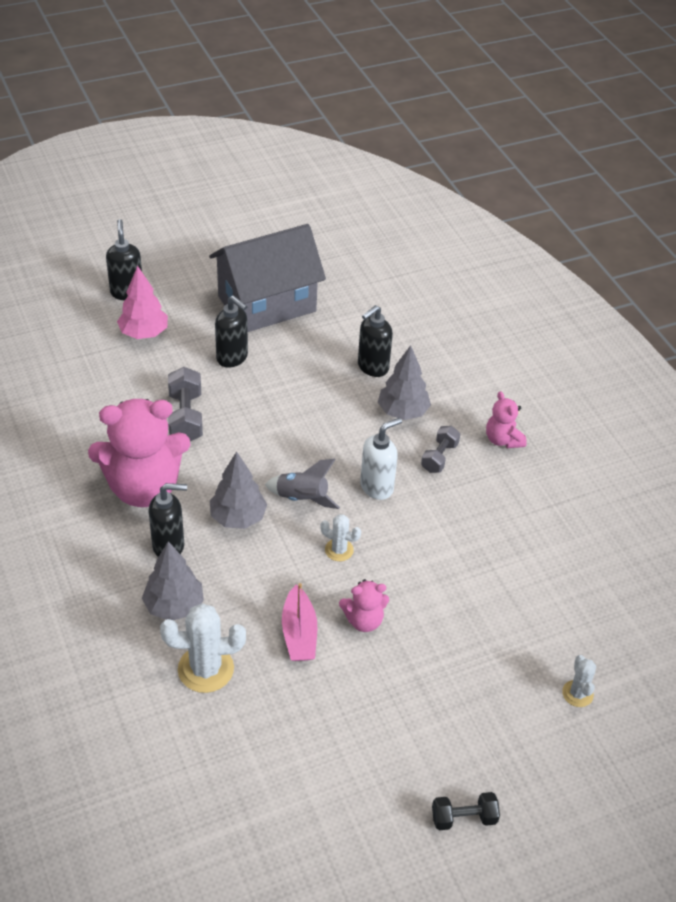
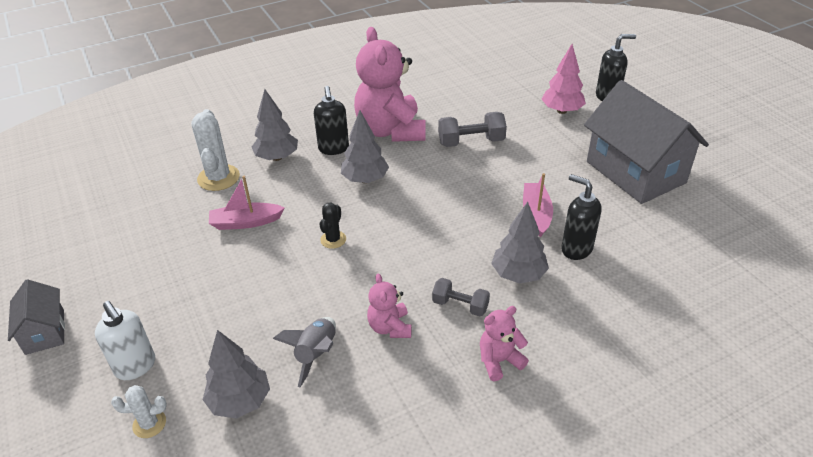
camera: 90 degrees right, 5 degrees down
(232, 358) = (551, 159): black soap dispenser -> none
(302, 498) = (390, 213): grey rocket -> grey rocket (316, 354)
(320, 385) = (536, 214): none -> pink boat
(339, 550) = (333, 239): white cactus -> black cactus
(363, 620) = (255, 259): pink teddy bear -> pink teddy bear (390, 327)
(377, 487) = (411, 260): white soap dispenser -> white soap dispenser (136, 367)
(463, 818) = (45, 332): black dumbbell -> grey house
(550, 623) = (240, 401): none -> grey tree

